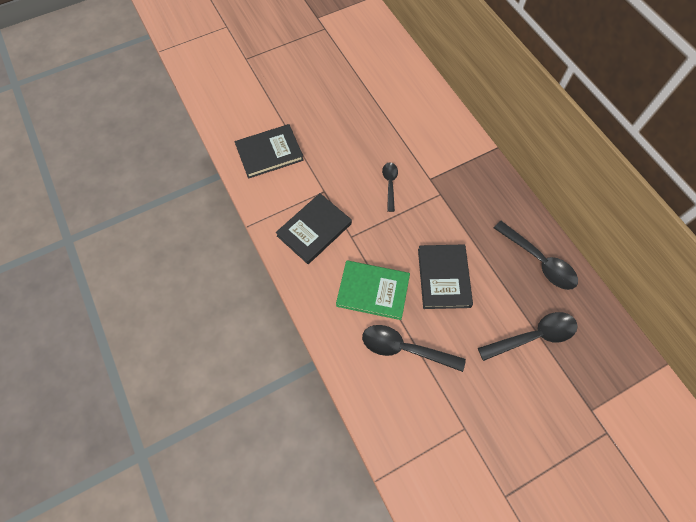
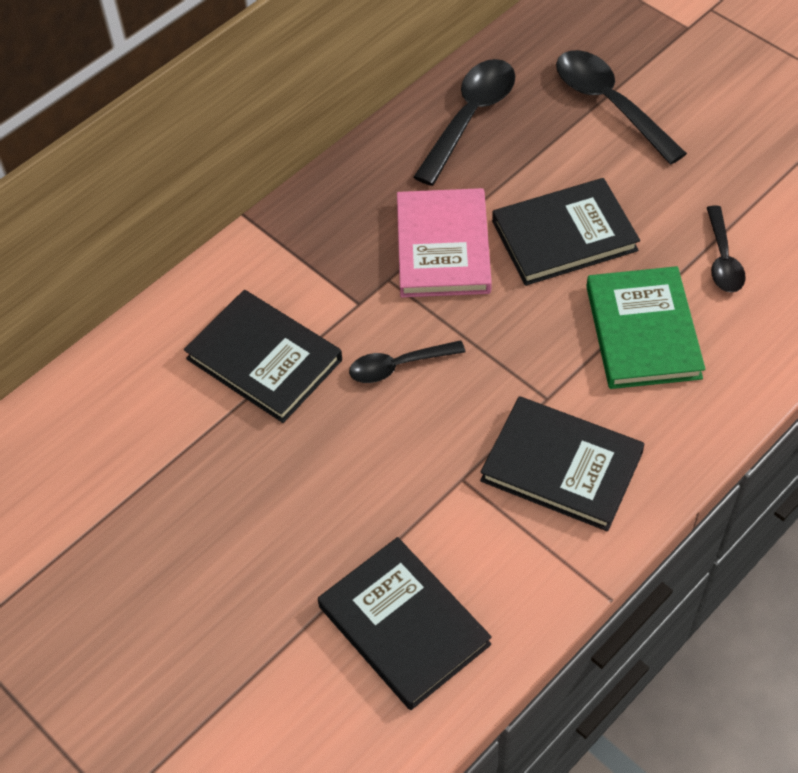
camera: 105 degrees left, 10 degrees down
(405, 349) = (723, 259): black spoon -> black spoon, size x0.61
(411, 137) = (264, 359): none -> black book
(452, 222) = (443, 247): none -> pink book

